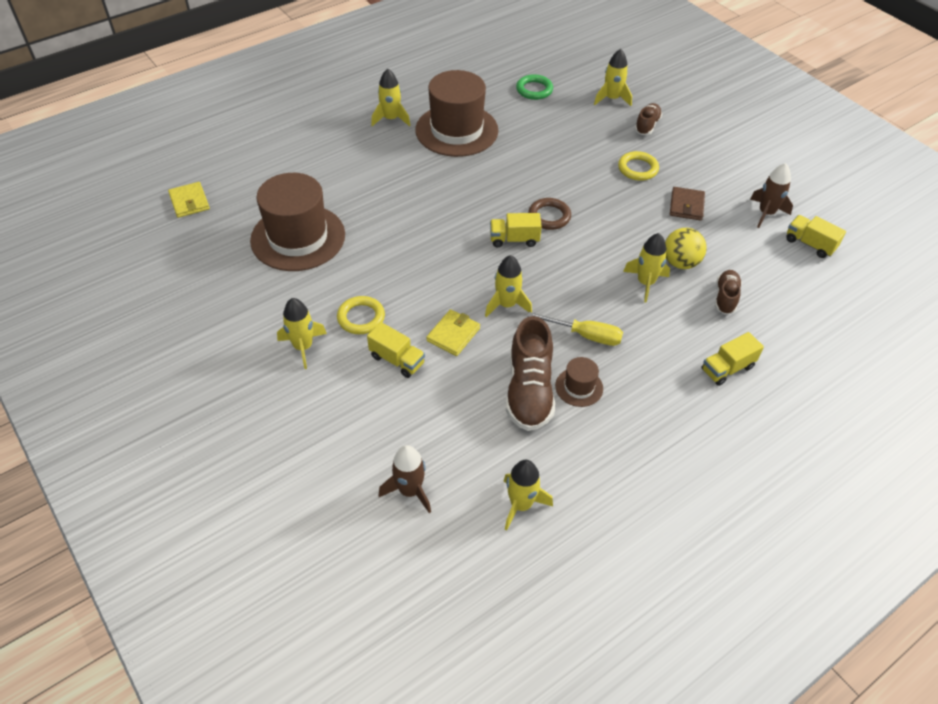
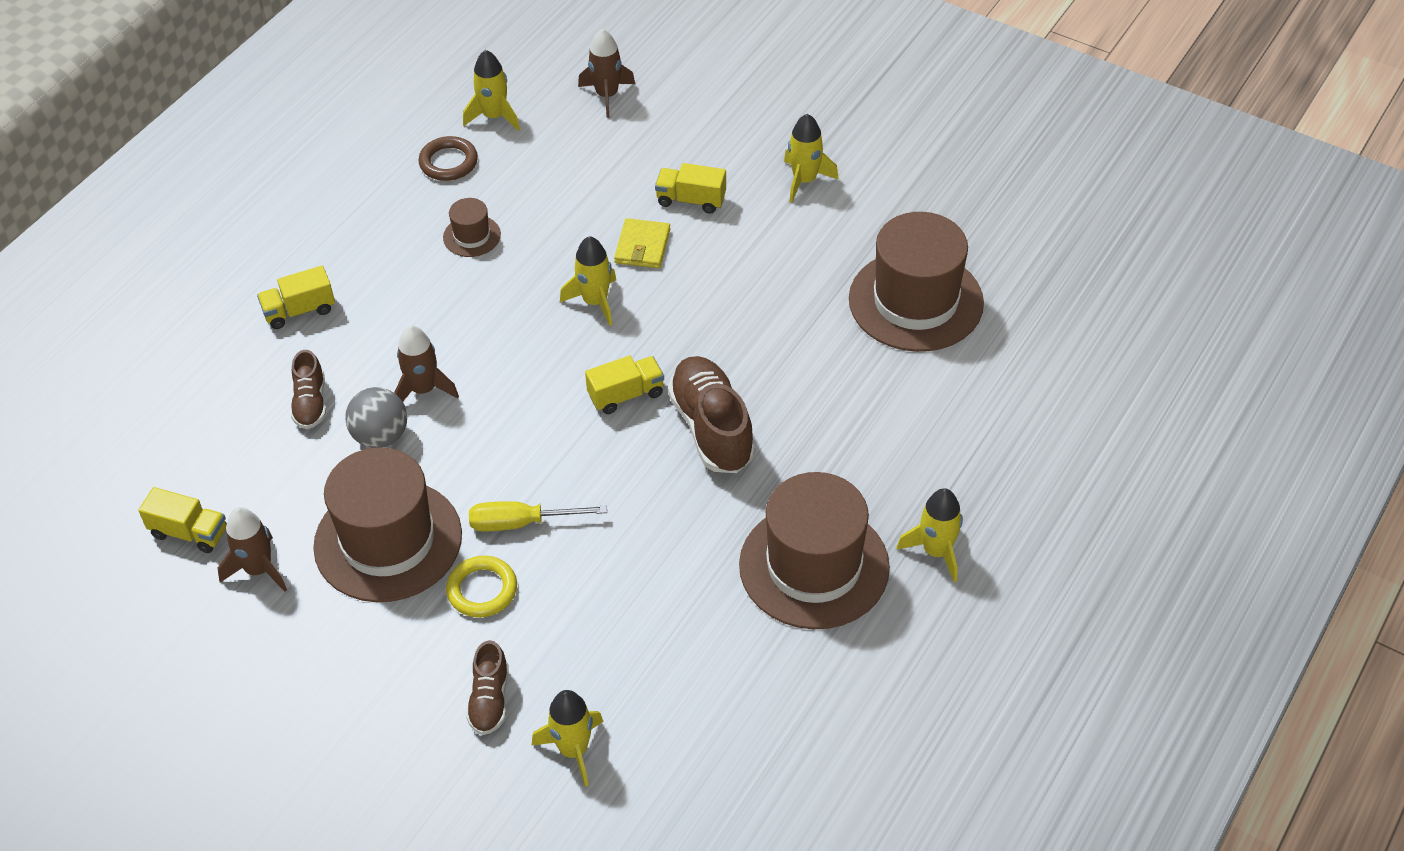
camera: 160 degrees right, 0 degrees up
(189, 202) = (1102, 302): yellow wallet -> none
(361, 318) = (762, 230): yellow ring -> none
(529, 391) = (526, 215): brown shoe -> brown shoe (712, 428)
(534, 90) = (727, 719): green ring -> none
(549, 216) = (592, 449): brown ring -> brown ring (448, 162)
(585, 335) = (483, 295): yellow screwdriver -> yellow screwdriver (521, 523)
(645, 283) = (423, 389): yellow rocket -> brown rocket
(680, 263) = (381, 436): yellow ball -> grey ball
(686, 206) = (388, 540): brown wallet -> brown hat
(727, 368) = (299, 310): yellow truck -> yellow truck turned 150 degrees counterclockwise

